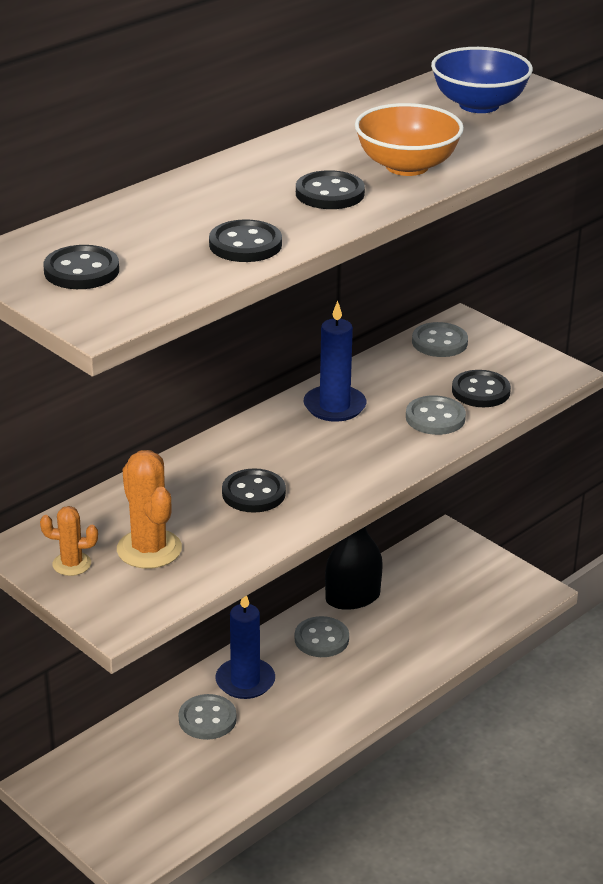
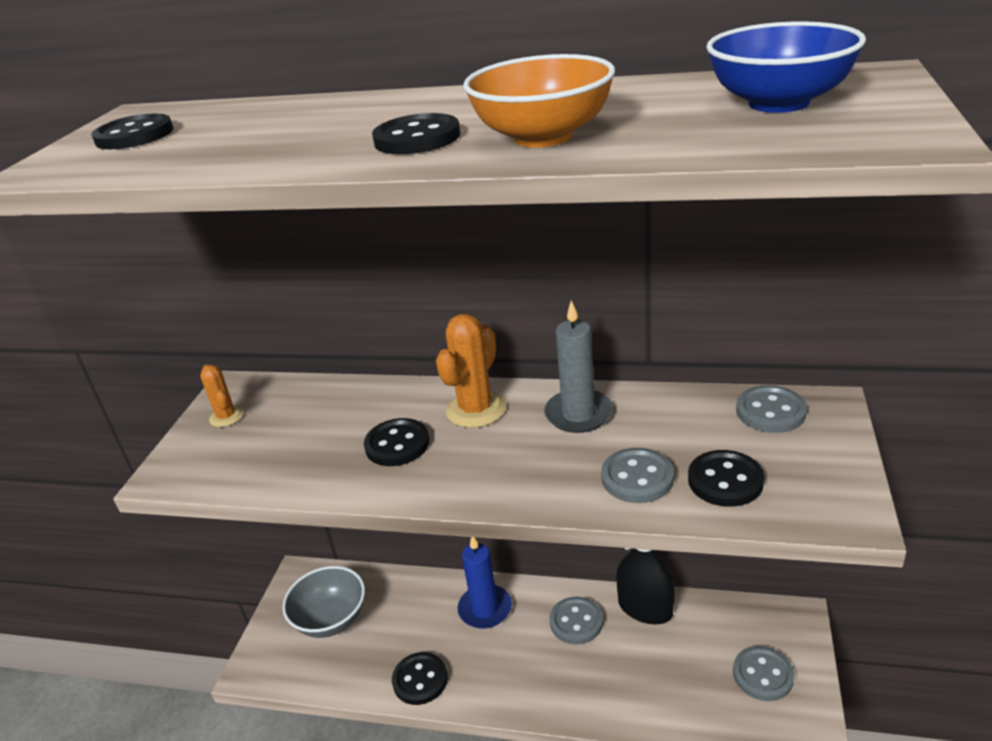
camera: 60 degrees right, 0 degrees up
(135, 782) = (331, 619): none -> grey bowl
(149, 549) = (272, 438): orange cactus -> orange cactus (476, 409)
(207, 719) = (426, 615): grey button -> grey button (763, 675)
(245, 244) = (249, 155): black button -> black button (420, 680)
(334, 406) = (578, 414): blue candle -> grey candle

